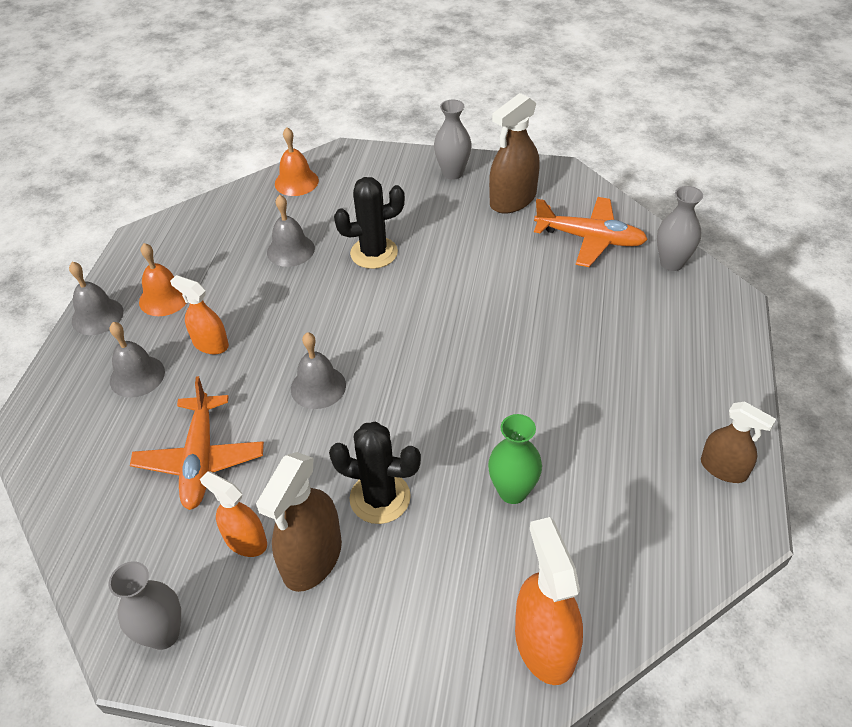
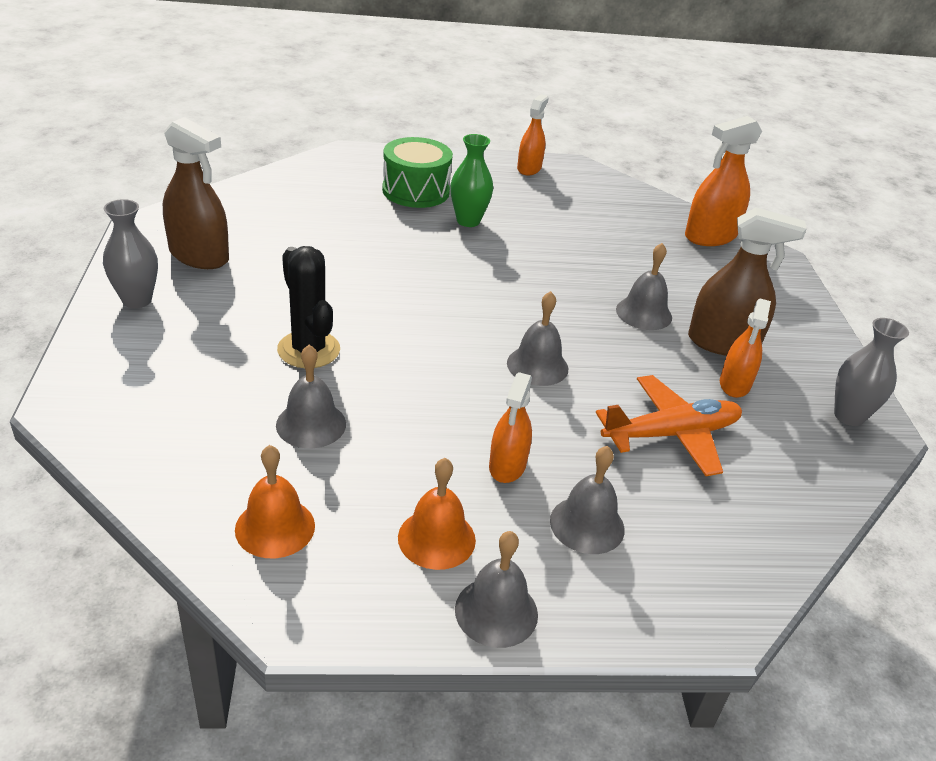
camera: 110 degrees left, 10 degrees down
(296, 182) = (142, 445): orange bell -> orange bell (275, 527)
(380, 498) = (644, 313): black cactus -> grey bell
(512, 491) = (598, 250): green vase -> green vase (468, 221)
(590, 239) = (269, 211): orange plane -> none
(643, 346) = (415, 191): none -> green drum
(671, 263) = (303, 173): grey vase -> none
(723, 468) = (529, 168): brown spray bottle -> orange spray bottle

